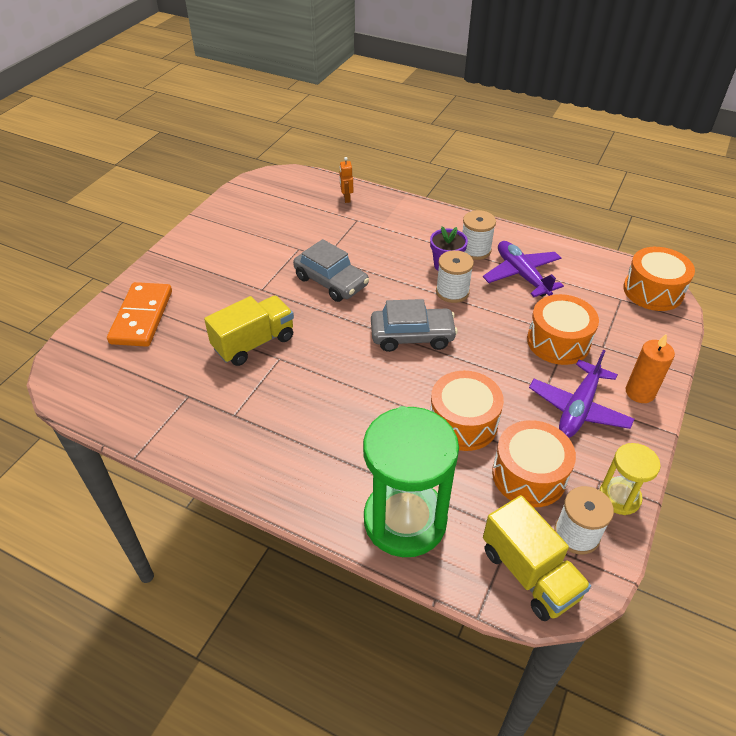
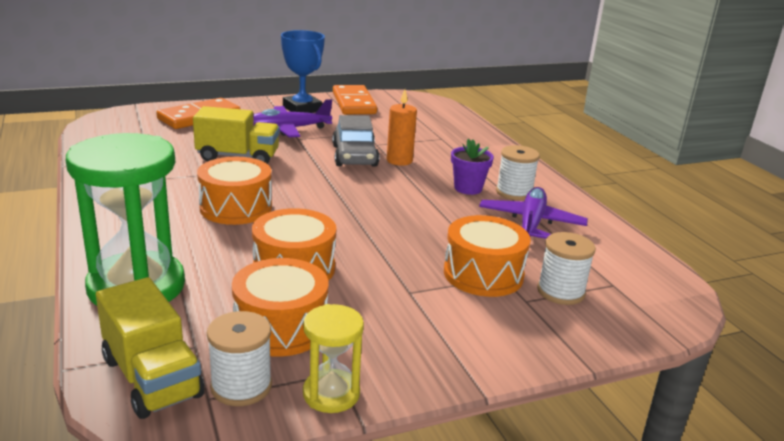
camera: 40 degrees right, 20 degrees down
(207, 249) = (302, 109): none -> blue trophy
(235, 216) = (354, 103): none -> orange domino
(346, 198) = (456, 126): orange robot -> none
(412, 336) = (356, 207): grey car -> none
(452, 292) = (442, 203): white spool -> white spool (560, 292)
(529, 573) = (152, 377): yellow truck -> yellow truck turned 45 degrees counterclockwise
(578, 408) = (415, 320): purple plane -> purple plane (288, 129)
(640, 392) = (503, 348): orange candle -> orange candle (399, 160)
(653, 291) = (666, 298): orange drum -> orange drum (236, 207)

